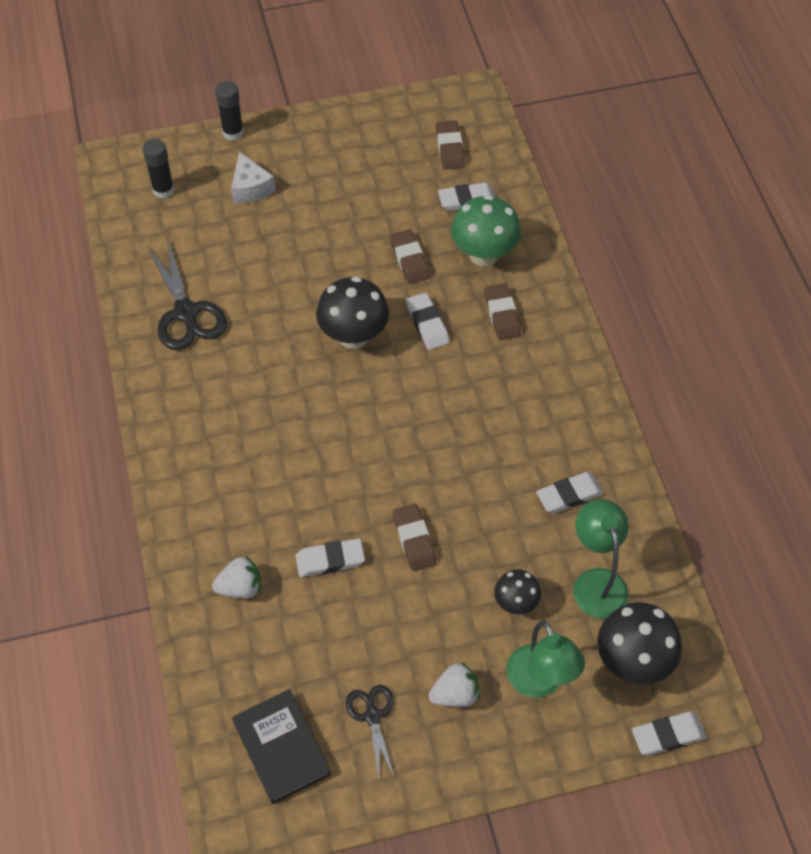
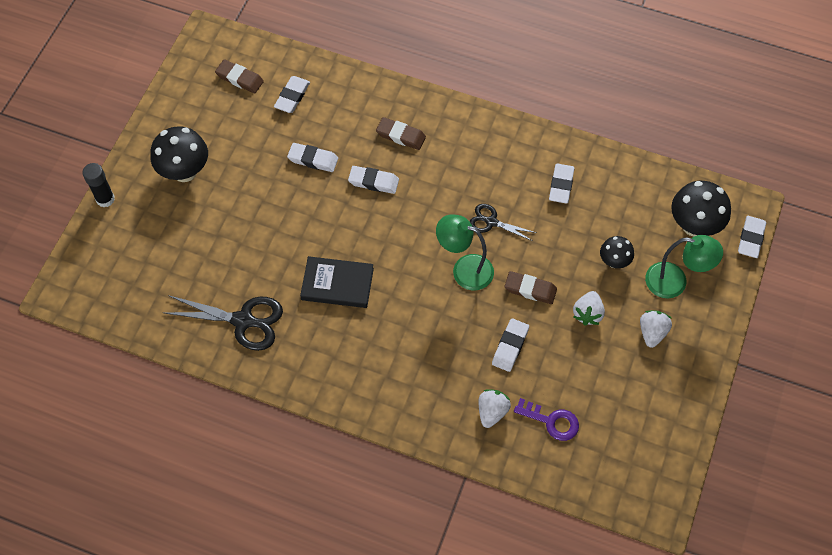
camera: 55 degrees left, 5 degrees up
(163, 190) = (118, 274): black glue stick -> none
(250, 188) = (167, 217): white cheese -> none
(270, 652) = (551, 421): none -> purple key
(281, 748) = (623, 453): black book -> black book (337, 284)
(354, 336) = (348, 230): black mushroom -> black mushroom (184, 171)
(372, 716) = (636, 387): black scissors -> black scissors (491, 222)
(410, 259) = (313, 159): brown eraser -> white eraser
(428, 613) = (587, 313): none -> white strawberry
(484, 255) = (345, 116): green mushroom -> none
(596, 582) = (630, 210): green lamp -> green lamp (464, 269)

